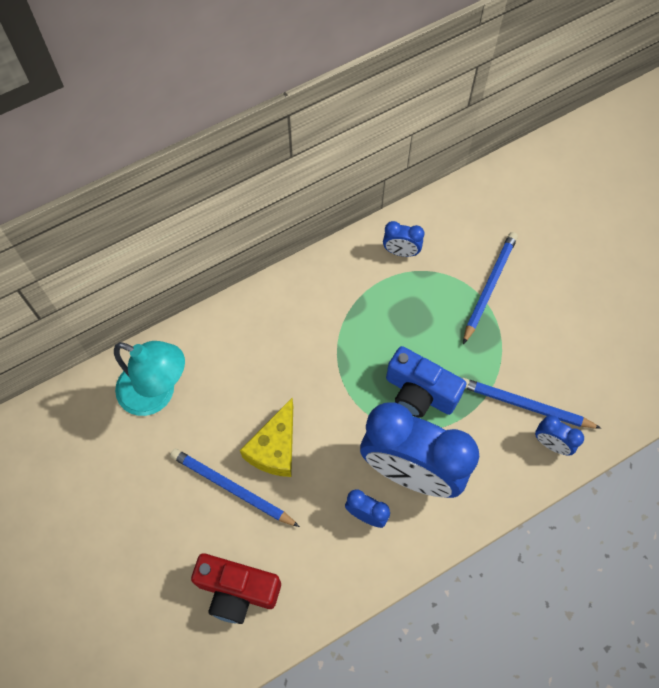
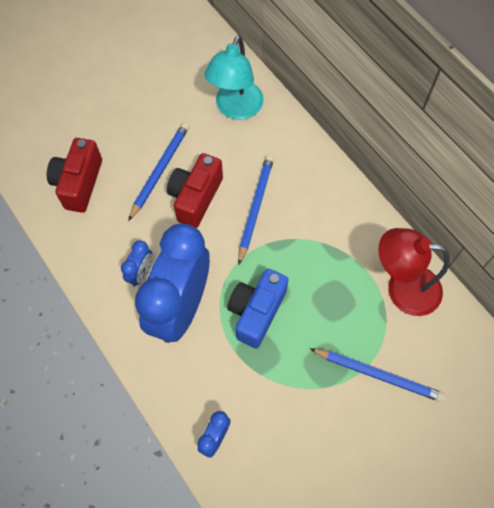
camera: 85 degrees right, 0 degrees up
(274, 448) = (195, 198): yellow cheese -> red camera
(401, 252) = (402, 288): blue clock -> red lamp
(525, 405) = (253, 412): blue pencil -> blue pencil (255, 208)

